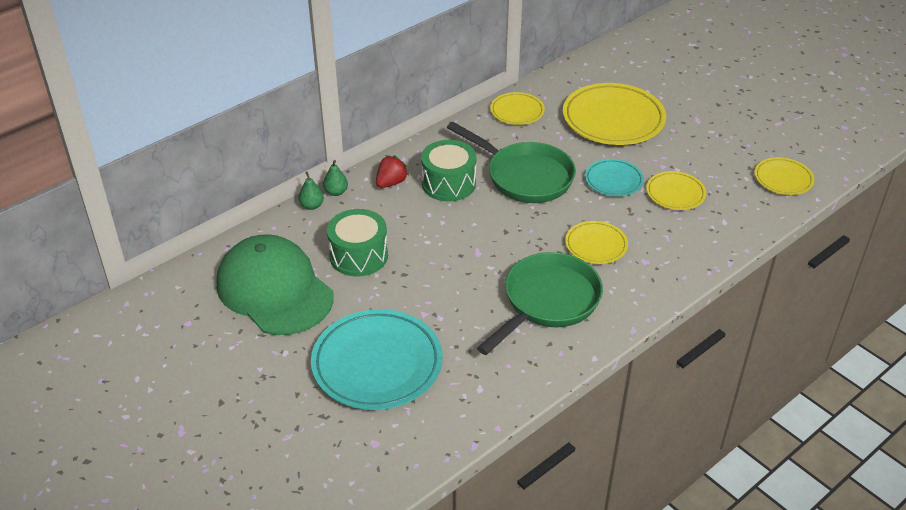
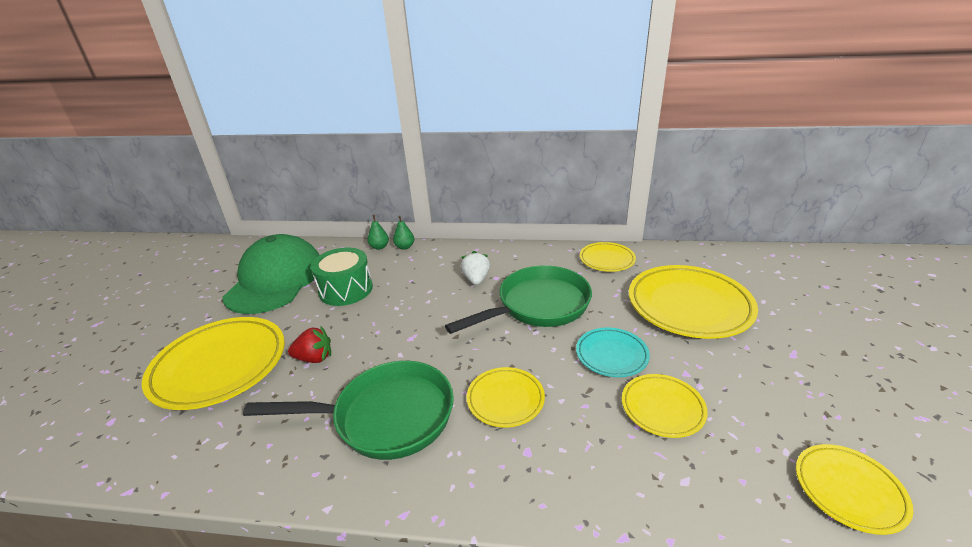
camera: 50 degrees right, 10 degrees down
(377, 364) = (220, 366): turquoise plate -> yellow plate
(391, 183) = (443, 259): red strawberry -> red strawberry (314, 358)
(448, 183) = (476, 279): green drum -> white strawberry
(524, 176) = (538, 306): green pan -> green pan turned 120 degrees counterclockwise

